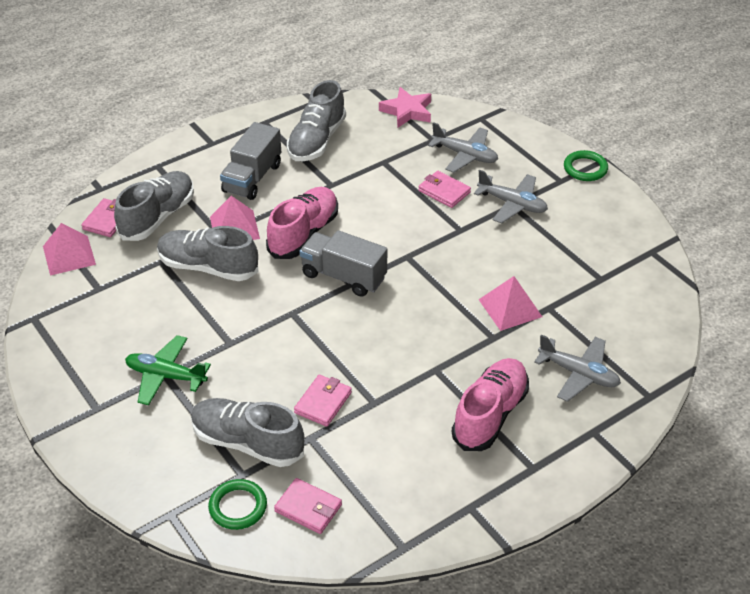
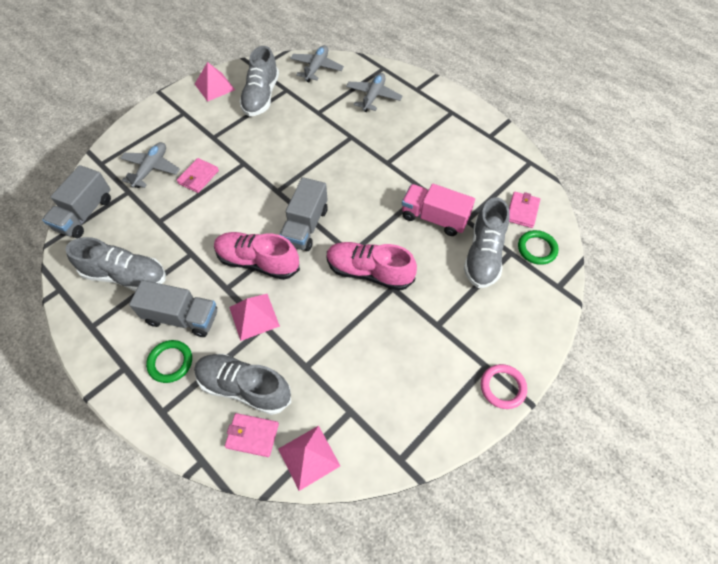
camera: 100 degrees left, 15 degrees up
(65, 417) = (502, 387): none -> pink ring
(166, 376) = (438, 324): green plane -> none
(208, 267) = (308, 325): grey shoe -> grey shoe (261, 96)
(323, 403) = (434, 218): pink wallet -> pink truck
(407, 111) = (85, 214): pink star -> grey truck
(490, 415) = (418, 133): pink shoe -> pink shoe (369, 272)
(510, 308) = (322, 130): pink pyramid -> pink pyramid (214, 87)
(512, 204) = (212, 137): grey plane -> grey plane (316, 68)
(585, 168) = (169, 101): green ring -> green ring (170, 362)

